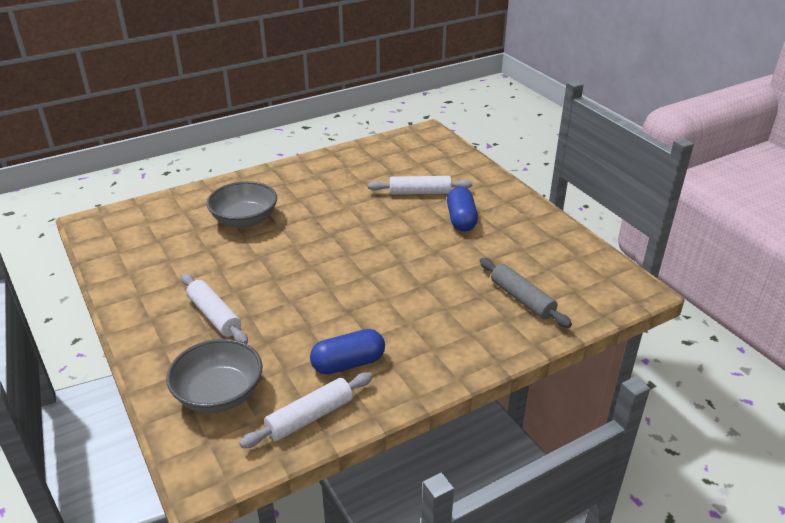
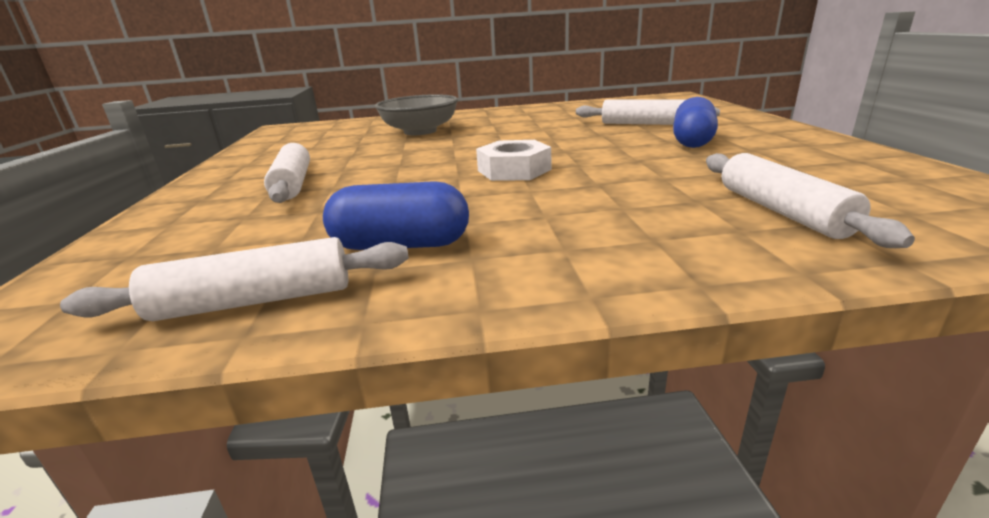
camera: 25 degrees right, 10 degrees down
(219, 394) = (180, 249): grey bowl -> none
(362, 275) = (514, 170): none -> white nut
(521, 299) = (781, 211): grey rolling pin -> white rolling pin

